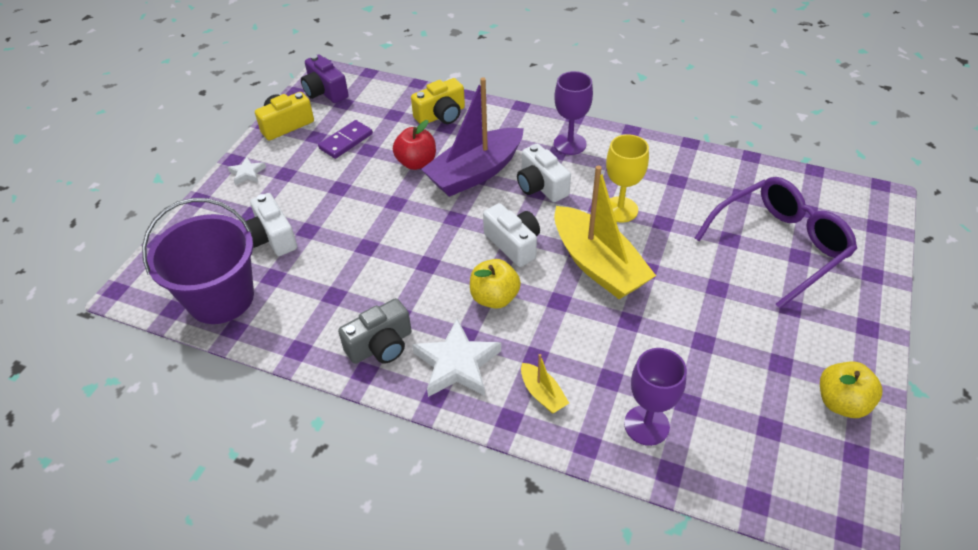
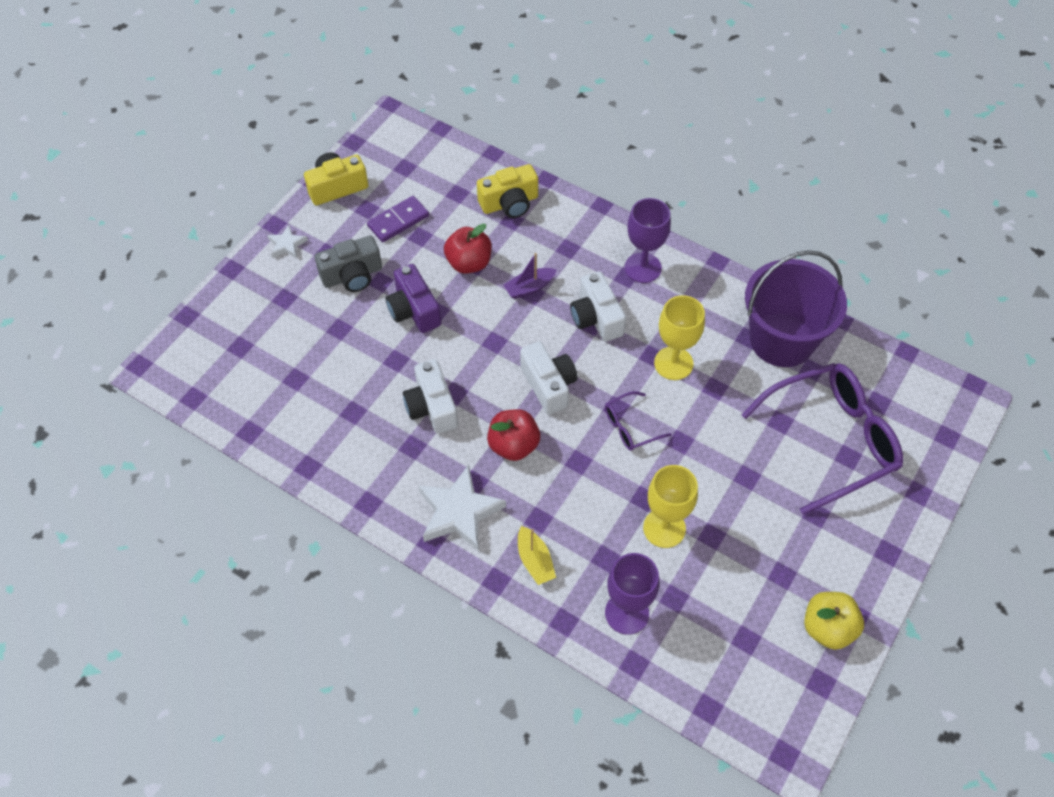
camera: 10 degrees right, 10 degrees up
(221, 298) = (241, 394): purple bucket -> purple bucket (782, 340)
(272, 237) = (301, 331): white camera -> white camera (432, 407)
(325, 91) = (387, 147): purple camera -> purple camera (414, 310)
(381, 345) = (389, 477): grey camera -> grey camera (352, 276)
(475, 173) = (529, 288): purple boat -> purple boat, size x0.44
(494, 298) = (513, 445): yellow apple -> red apple
(598, 265) = (630, 427): yellow boat -> purple glasses
(657, 343) = (664, 528): none -> yellow goblet

